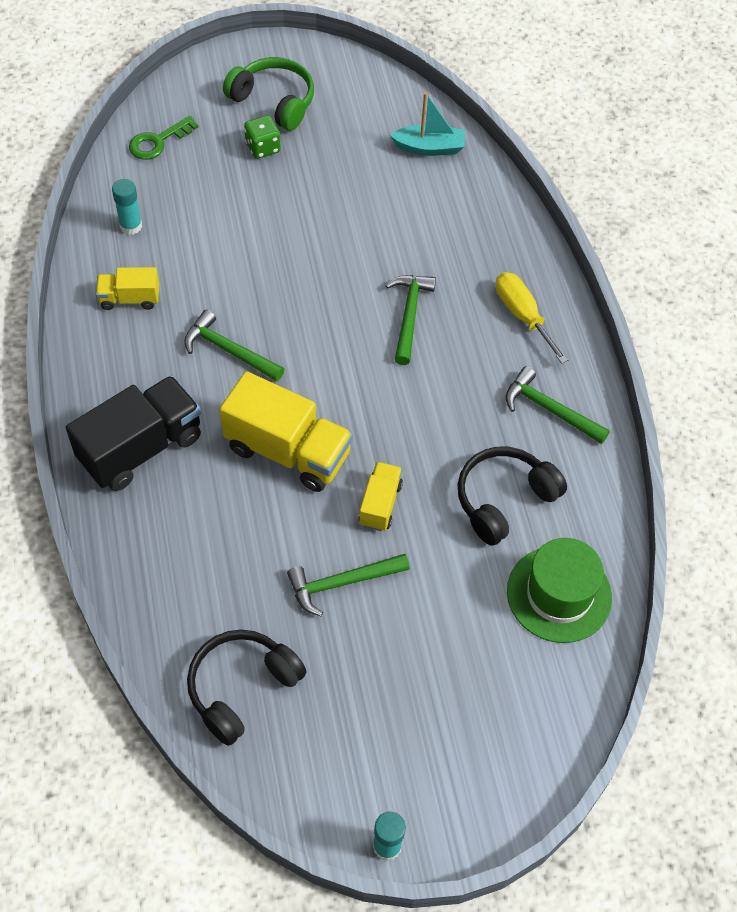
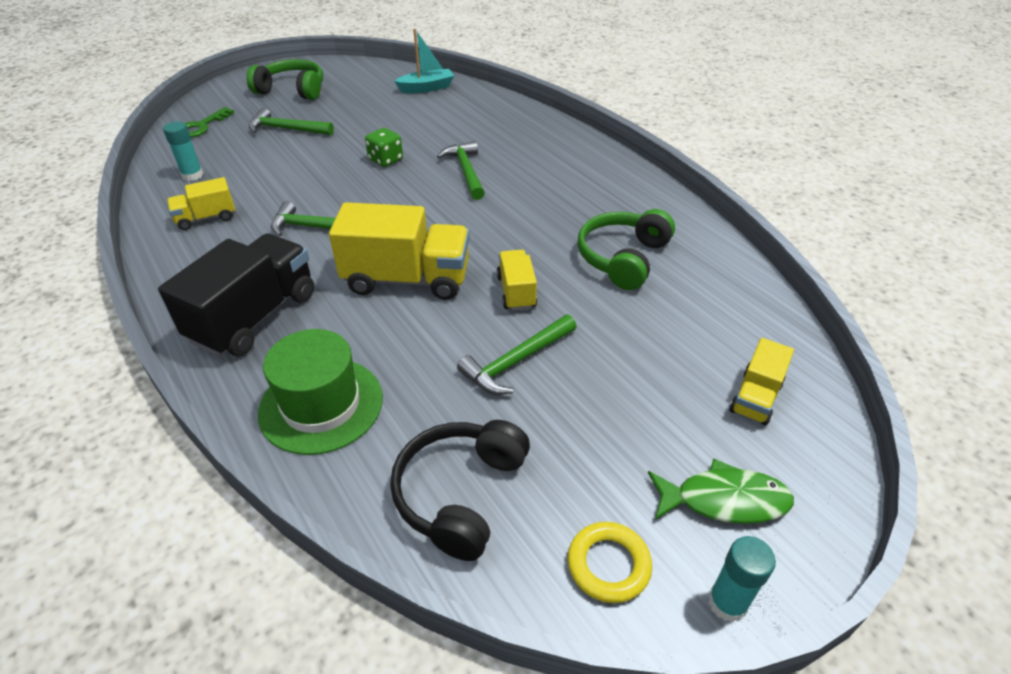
camera: 20 degrees left, 15 degrees down
(263, 147) = (294, 112): green dice -> green dice (386, 160)
(320, 786) = (608, 565): none -> yellow ring
(436, 774) = (724, 500): none -> green fish
(504, 500) = (623, 258): black headphones -> green headphones
(522, 315) = (555, 151): yellow screwdriver -> none
(524, 698) = (755, 397): none -> yellow truck
(549, 409) = (616, 195): green hammer -> green hammer (286, 129)
(559, 594) = (720, 307): green hat -> green hat (321, 405)

